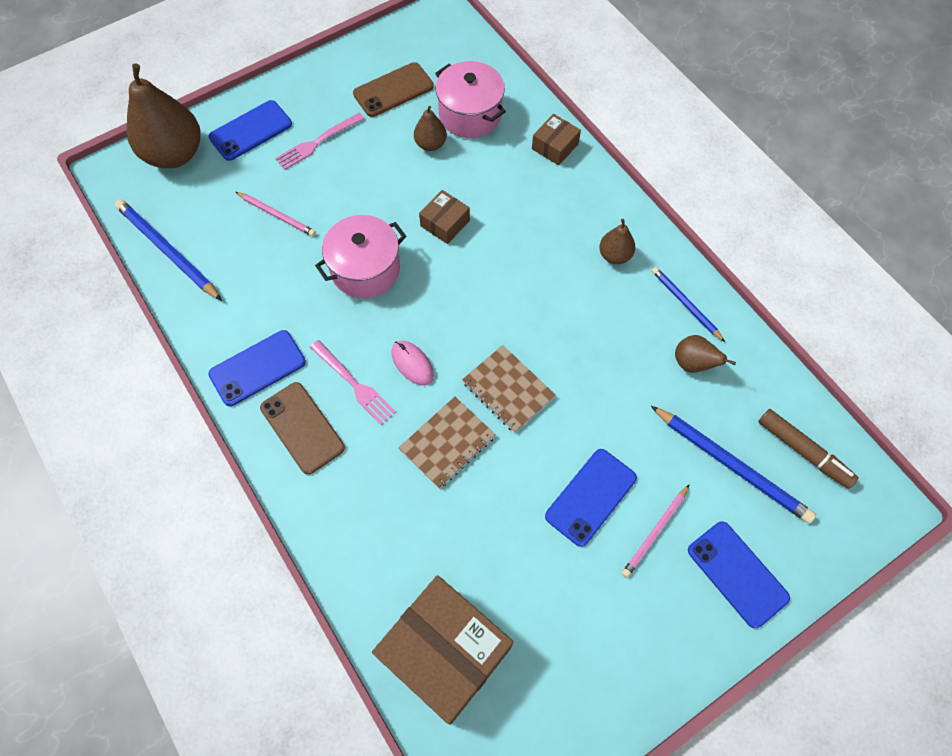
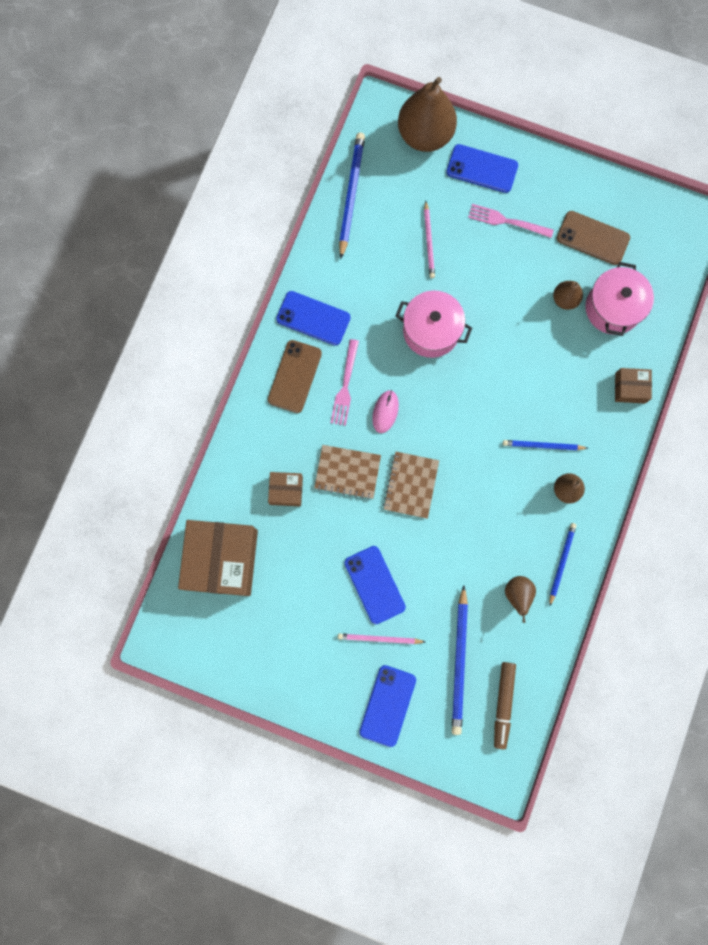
camera: 55 degrees right, 15 degrees up
(445, 223) = (506, 357): brown box -> brown box (286, 490)
(556, 248) = (542, 446): none -> blue pencil
(590, 497) = (374, 584): blue phone -> blue phone turned 60 degrees clockwise

